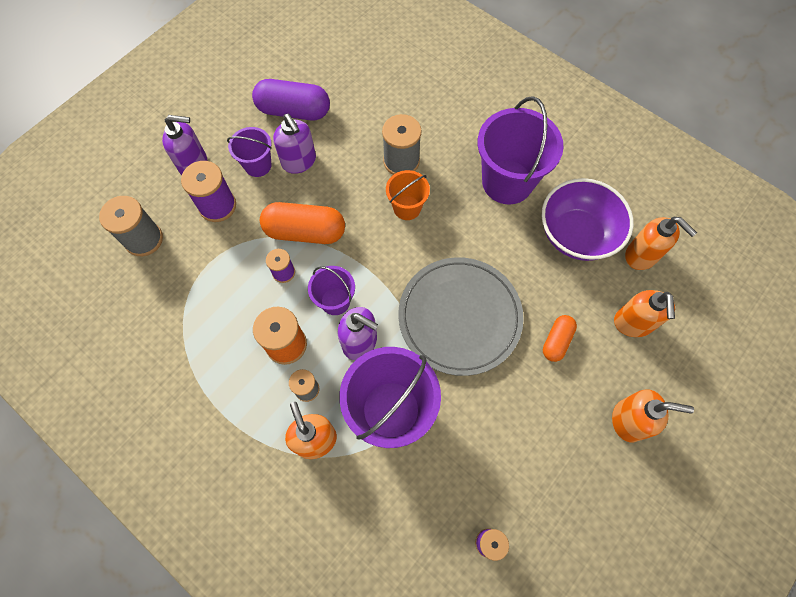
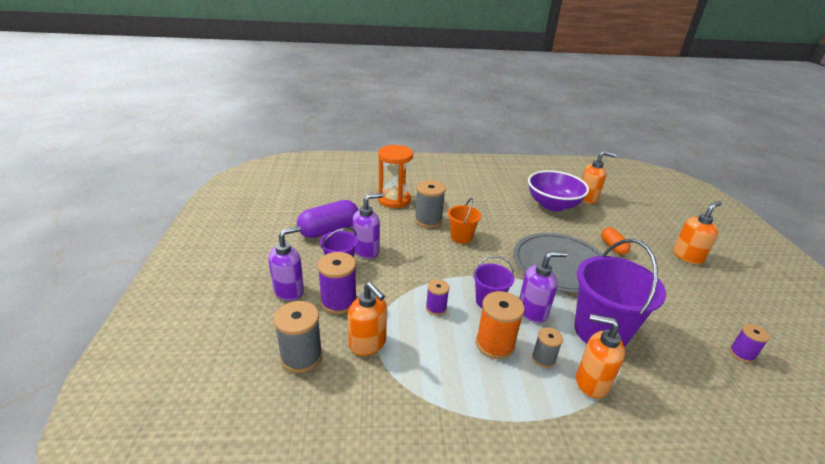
camera: 45 degrees left, 35 degrees down
(299, 162) = (366, 250): purple soap dispenser -> purple soap dispenser turned 45 degrees counterclockwise
(305, 231) = (419, 280): orange capsule -> none
(401, 106) = (394, 200): none -> orange hourglass
(507, 182) = (493, 202): purple bucket -> none
(632, 323) = (626, 222): orange soap dispenser -> orange soap dispenser (368, 344)

